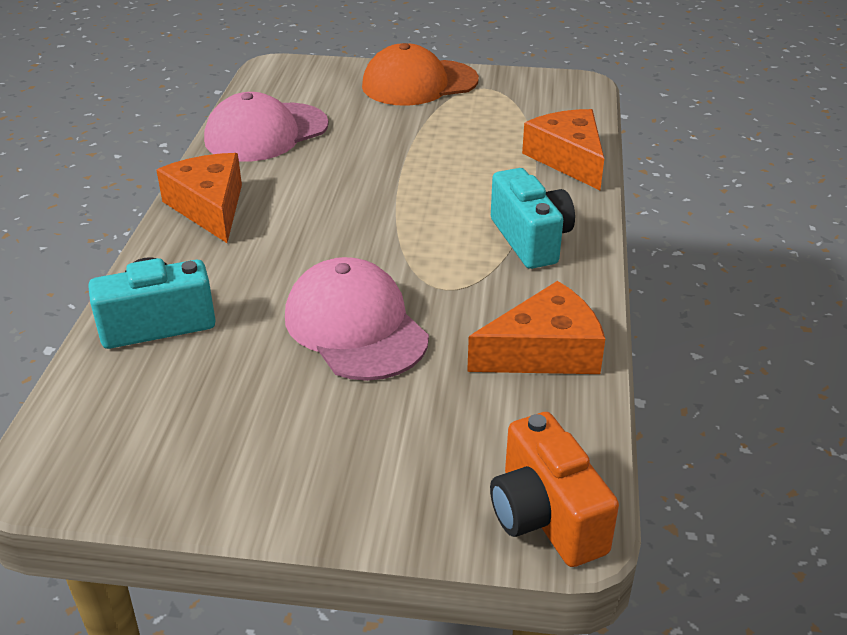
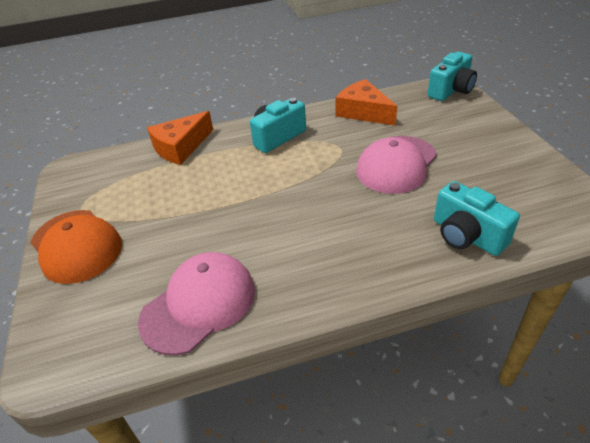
camera: 110 degrees left, 5 degrees up
(209, 207) = (332, 280): orange cheese -> none
(266, 133) = (199, 304): pink cap -> pink cap turned 75 degrees counterclockwise
(545, 517) = (451, 90): orange camera -> turquoise camera

